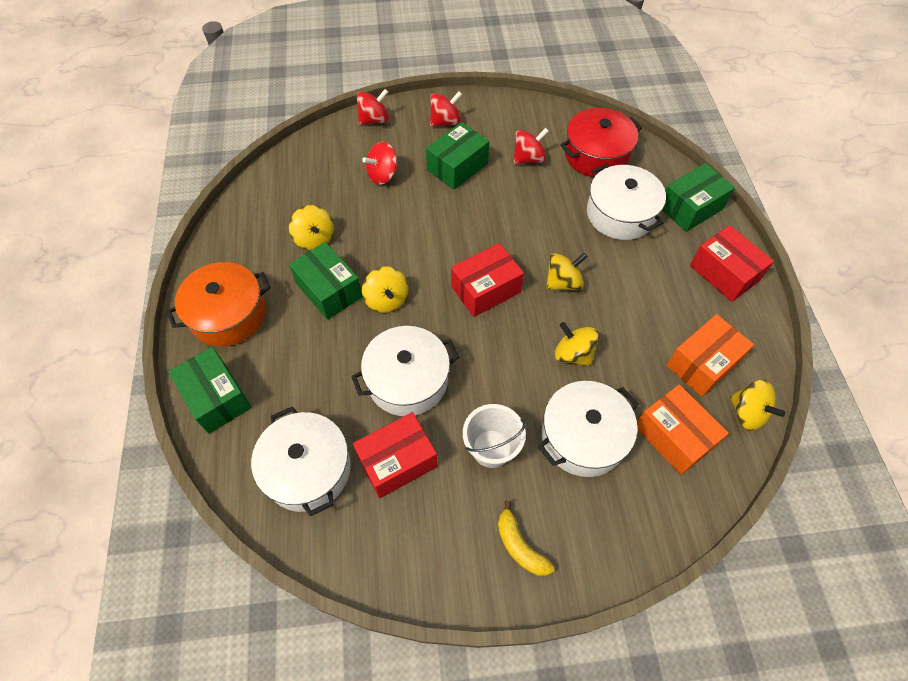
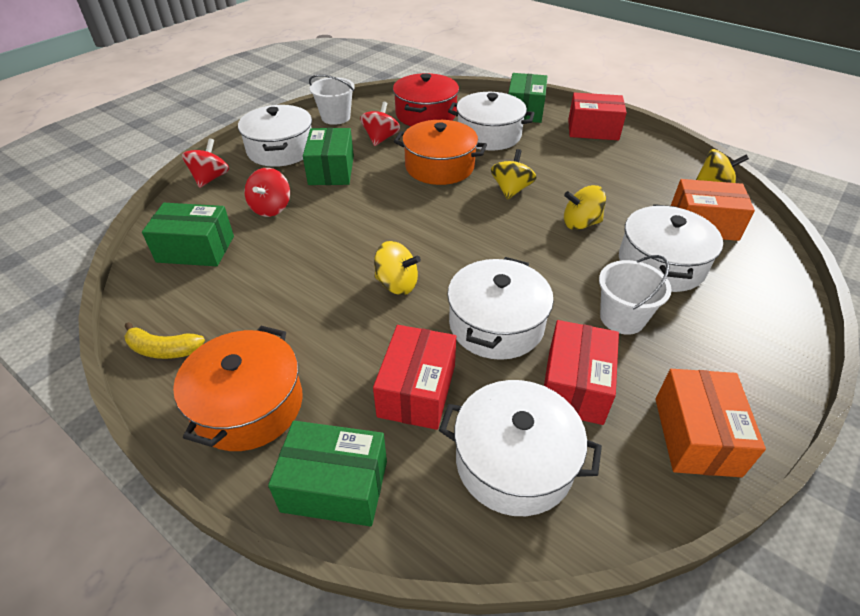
camera: 45 degrees left, 15 degrees down
(314, 239) = (264, 286): yellow spinning top -> none
(329, 290) = (333, 312): green box -> green box (196, 249)
(445, 121) = (281, 150): red spinning top -> white pot
(486, 289) = (465, 227): red box -> red box (417, 390)
(520, 546) = (735, 361): yellow banana -> yellow banana (163, 349)
(521, 112) = (336, 117): none -> white bucket
(538, 219) = (439, 166): none -> orange pot
(702, 363) = (655, 178): orange box -> orange box (696, 436)

